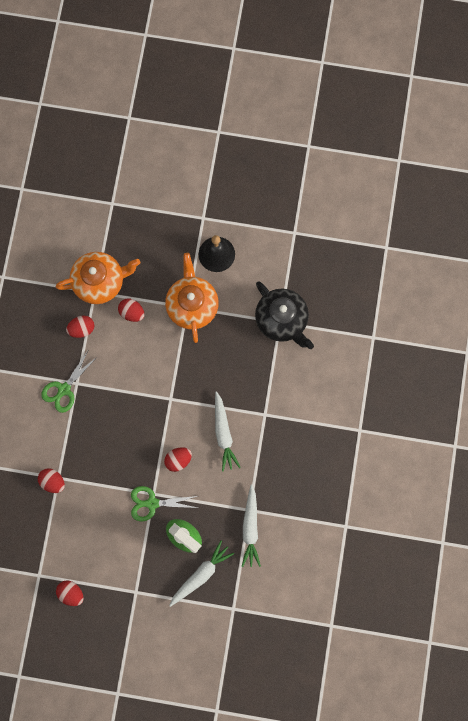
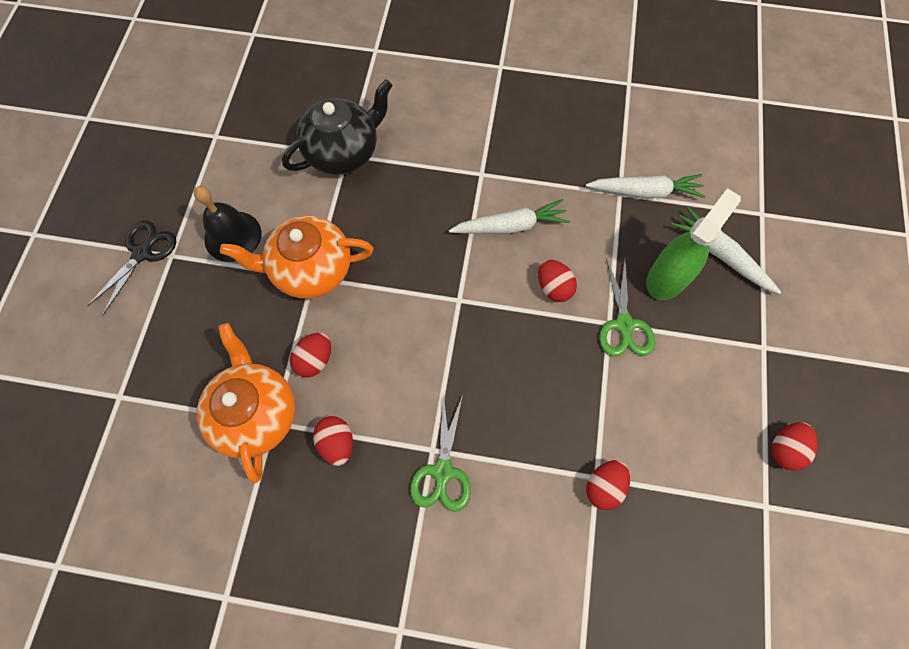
camera: 90 degrees left, 10 degrees down
(64, 389) = (442, 471): green scissors -> green scissors turned 60 degrees clockwise
(204, 200) = (142, 253): none -> black scissors

